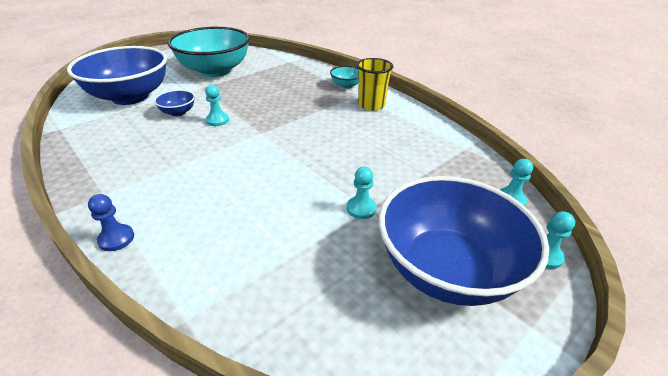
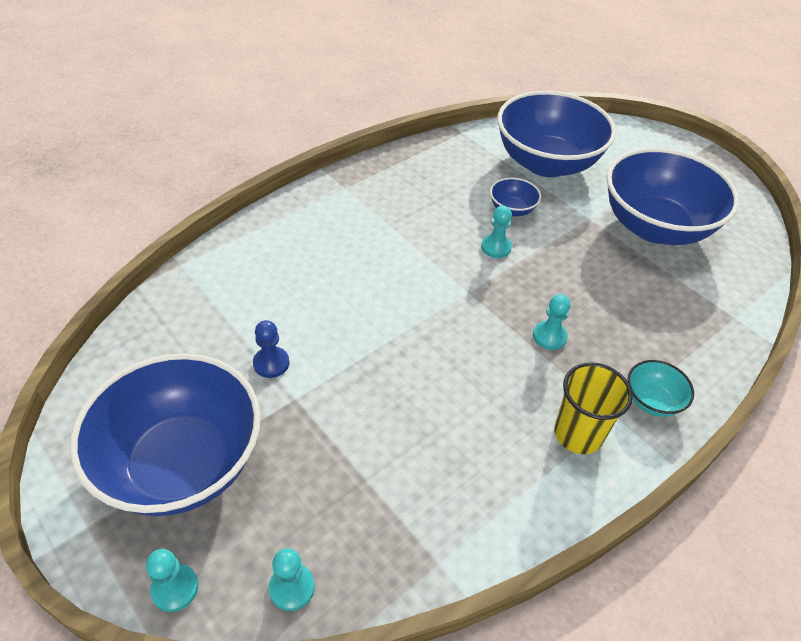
camera: 90 degrees right, 10 degrees up
(116, 239) = (280, 209): blue pawn -> blue pawn (271, 363)
(215, 71) = (655, 227): turquoise bowl -> blue bowl
(361, 209) = (296, 392): turquoise pawn -> turquoise pawn (549, 336)

